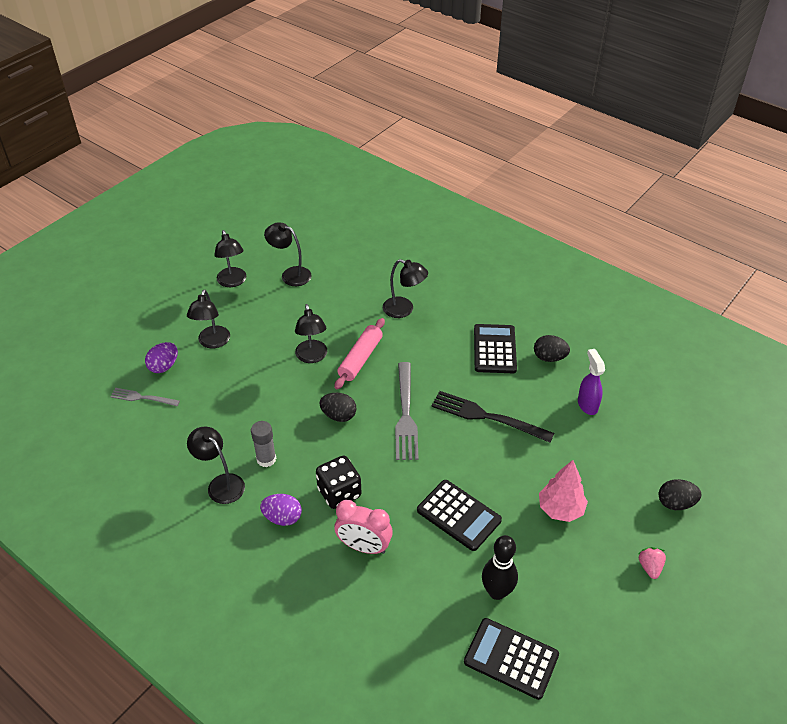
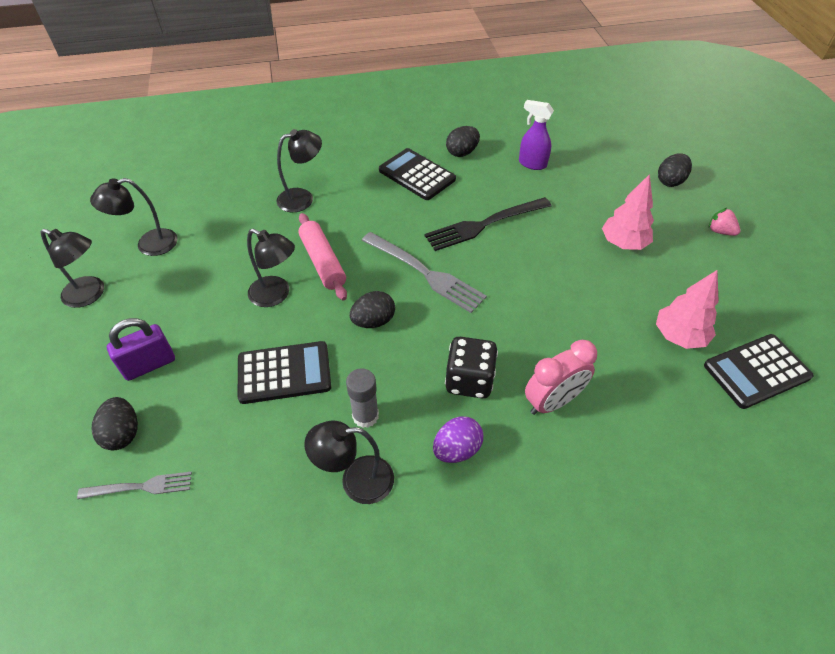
camera: 50 degrees left, 5 degrees up
(142, 398) = (141, 486): grey fork -> grey fork turned 150 degrees counterclockwise
(164, 366) = (123, 433): purple egg -> black egg
(212, 342) = (149, 365): black lamp -> purple padlock
(458, 515) = (575, 309): black calculator -> black calculator (284, 373)
(497, 592) = (679, 336): black bowling pin -> pink tree

